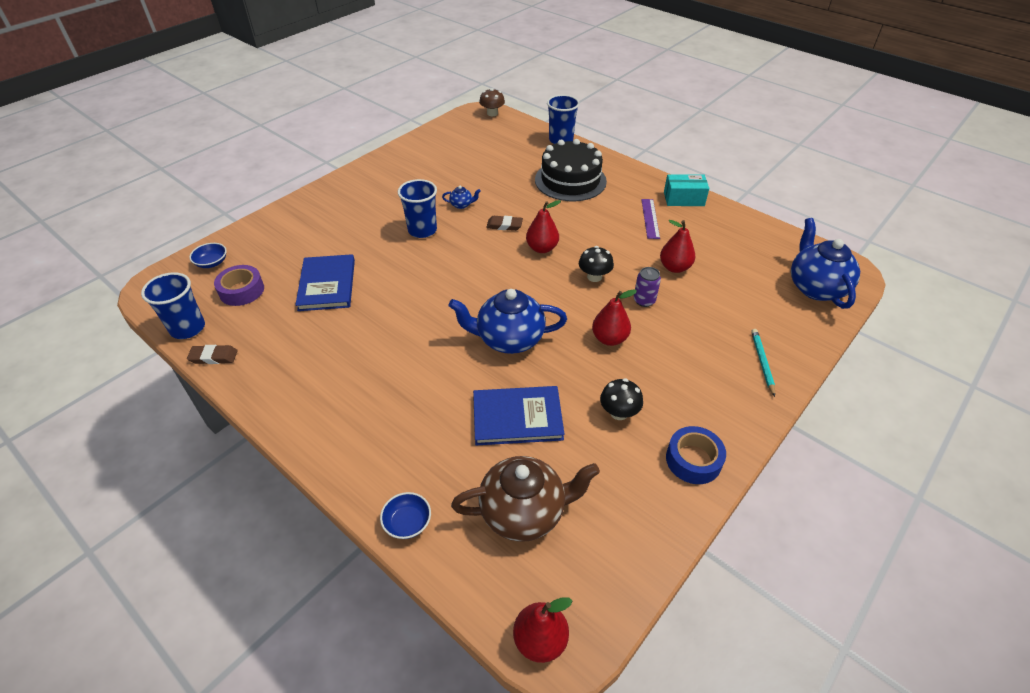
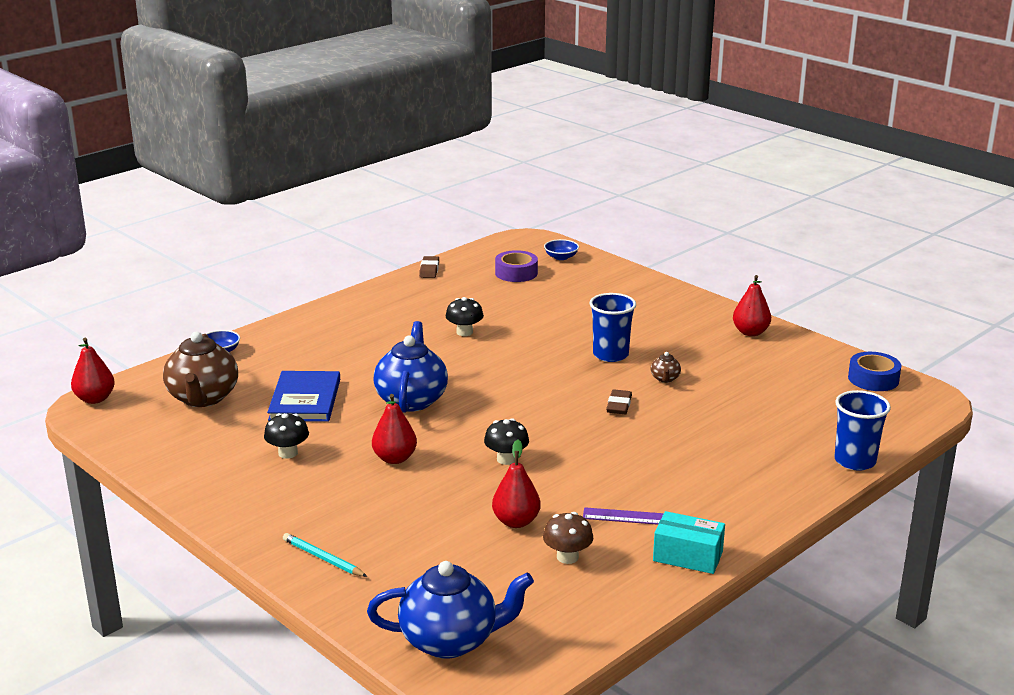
camera: 95 degrees right, 20 degrees down
(188, 328) = (468, 257): blue cup -> none
(327, 285) = (518, 309): blue book -> none
(373, 316) = (464, 332): none -> black mushroom
(461, 205) = (665, 379): blue teapot -> brown teapot
(492, 113) = (927, 407): brown mushroom -> brown mushroom (567, 557)
(542, 248) = (568, 428): red pear -> red pear (750, 332)
(570, 180) = (733, 460): black cake -> none
(644, 300) = (454, 489): purple can -> none
(683, 199) = (688, 556): turquoise box -> turquoise box turned 75 degrees counterclockwise
(693, 460) = (211, 487): blue tape -> blue tape (873, 379)
(762, 362) = (323, 558): turquoise pencil -> turquoise pencil turned 150 degrees counterclockwise

